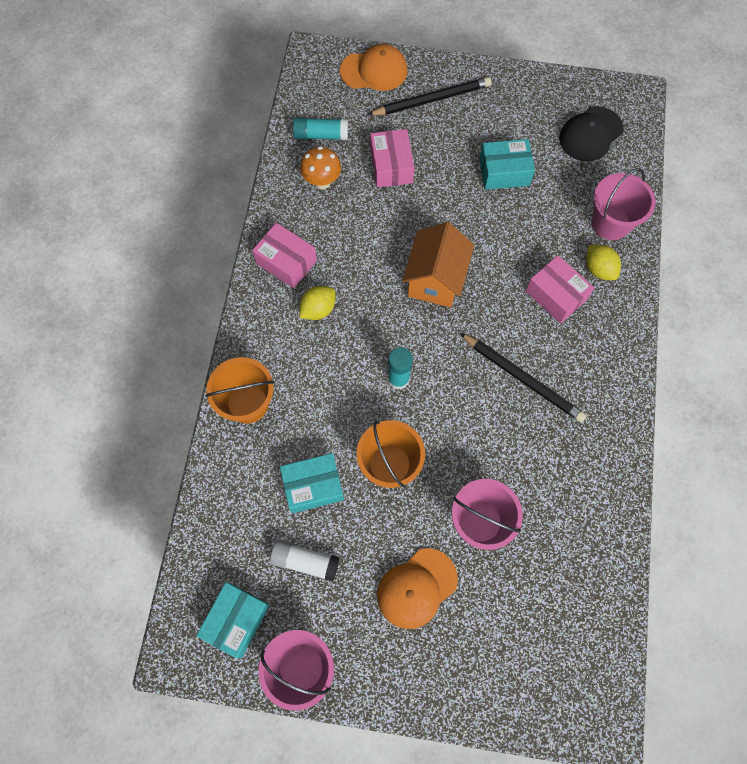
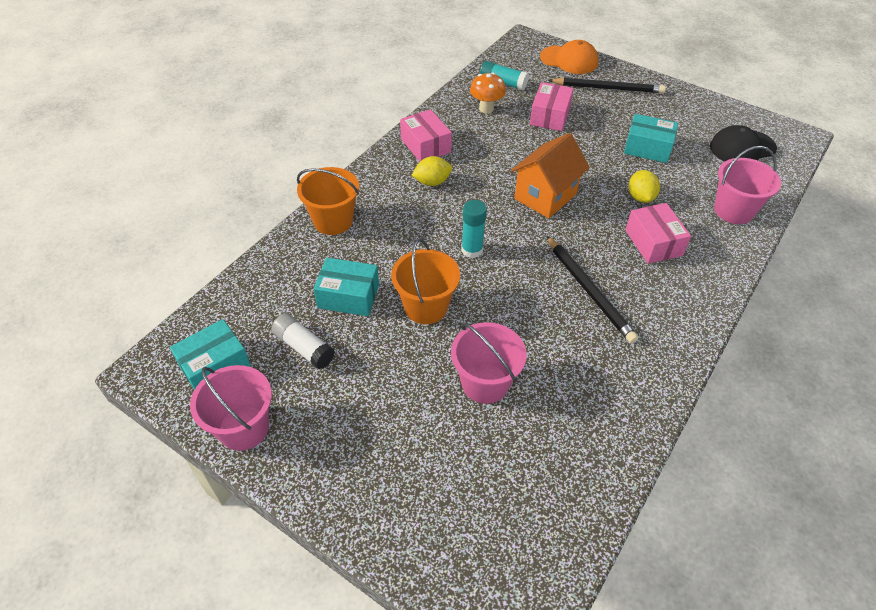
camera: 25 degrees right, 20 degrees down
(416, 588) = (391, 411): orange cap -> none
(599, 269) = (706, 238): yellow lemon -> yellow lemon (640, 197)

